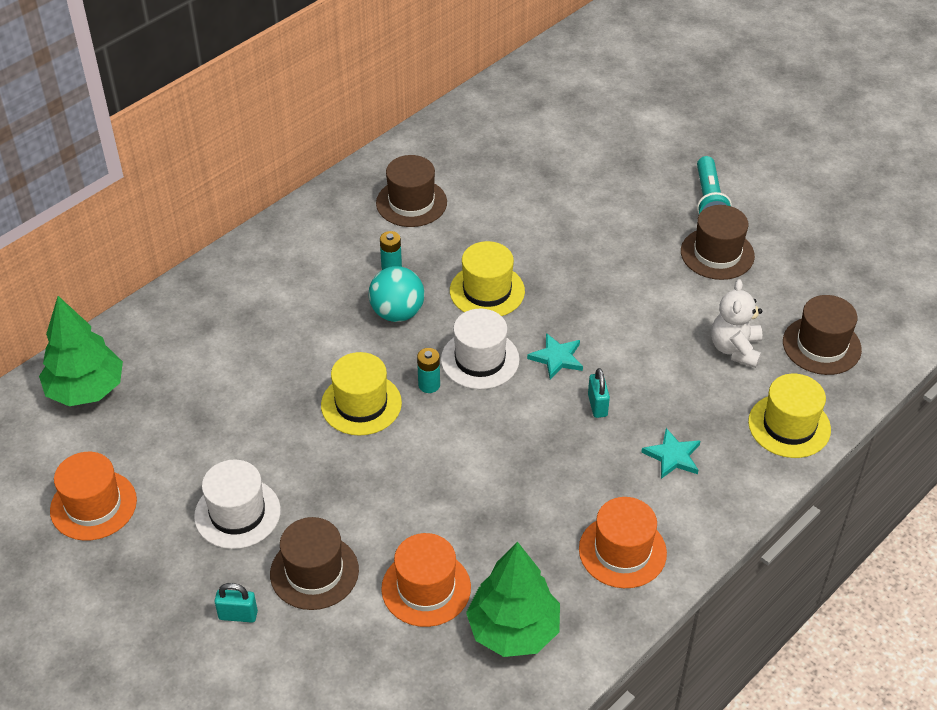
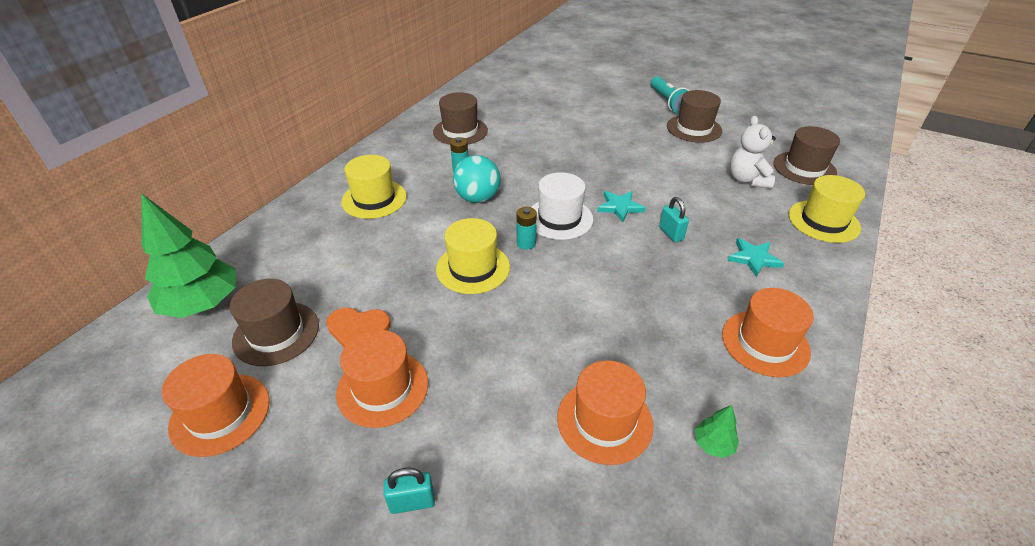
camera: 15 degrees left, 5 degrees down
(228, 449) = (358, 328): none -> orange heart
(237, 513) = (382, 388): white hat -> orange hat
(314, 572) = (482, 431): brown hat -> brown hat (276, 333)
(487, 291) = (542, 174): yellow hat -> yellow hat (374, 199)
(513, 630) = (713, 444): green tree -> green tree, size x0.42

